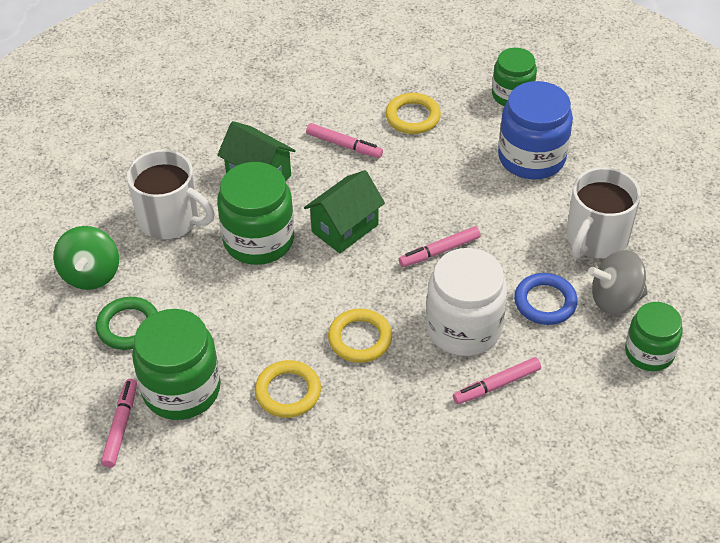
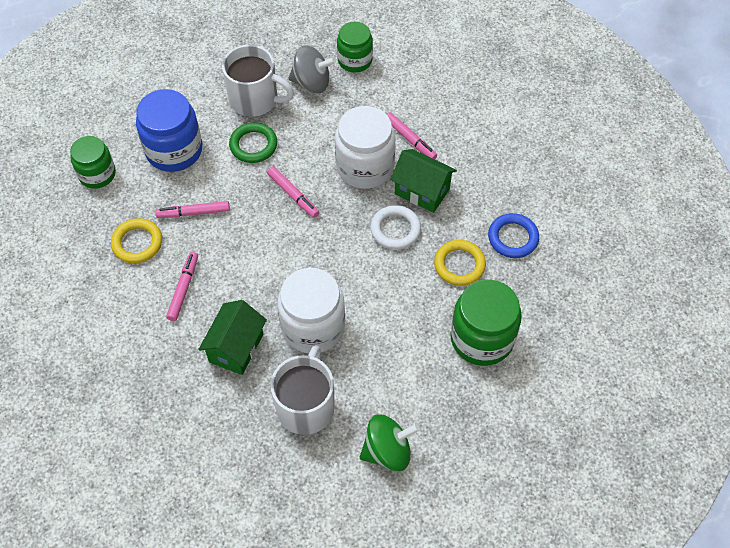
camera: 105 degrees left, 10 degrees up
(121, 426) = (530, 370): pink marker -> pink marker (193, 213)
(128, 326) = (434, 399): green ring -> green ring (253, 145)
(258, 240) = (313, 326): green jar -> white jar
(345, 228) = (284, 265): green house -> green house (422, 191)
(360, 339) = (395, 229): yellow ring -> white ring
(545, 302) = (326, 122): blue ring -> blue ring (513, 238)
(615, 299) = (312, 83): grey spinning top -> grey spinning top turned 60 degrees counterclockwise

